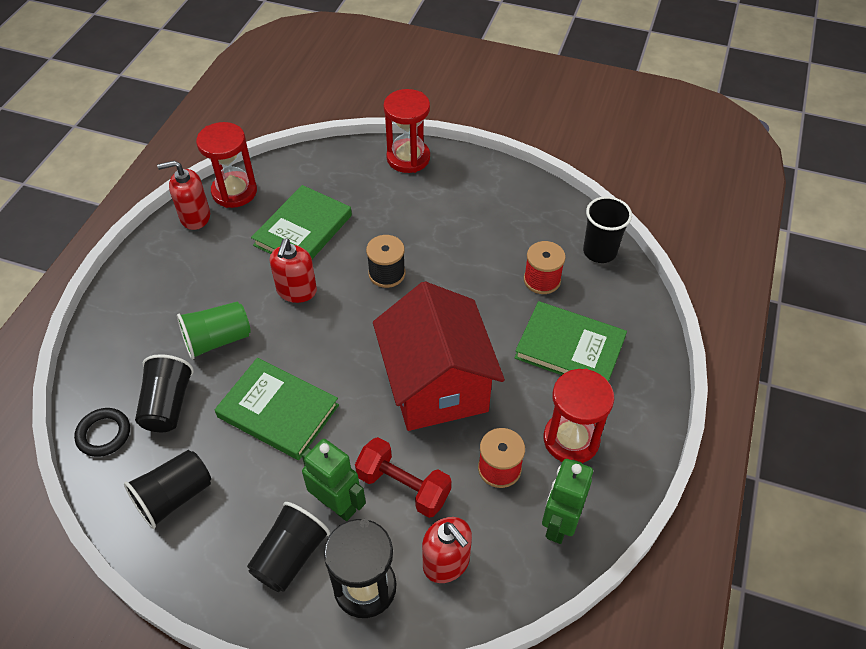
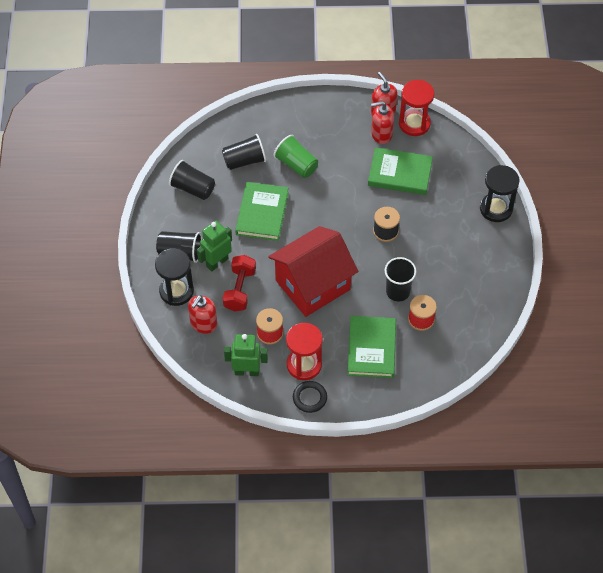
camera: 70 degrees right, 5 degrees up
(104, 434) = (215, 141): black ring -> black ring (309, 398)
(296, 291) = (349, 189): red soap dispenser -> red soap dispenser (381, 134)
(337, 504) = (217, 262): green robot -> green robot turned 150 degrees counterclockwise
(408, 158) = (496, 209): red hourglass -> black hourglass
(599, 251) = (463, 348): black cup -> black cup (398, 291)

